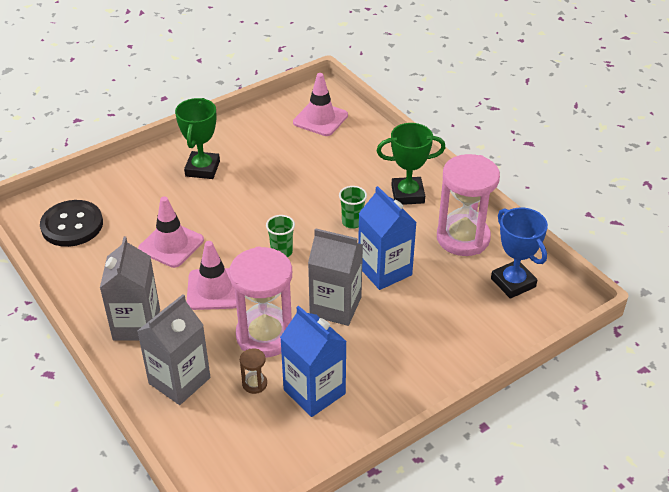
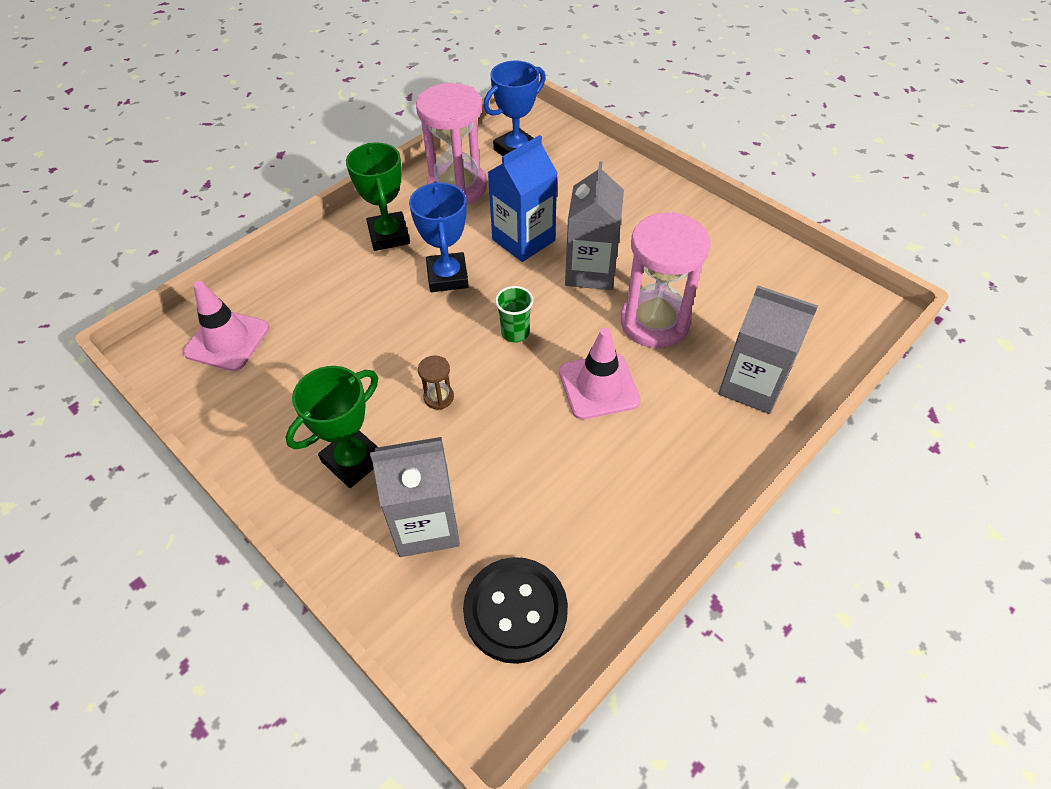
camera: 100 degrees left, 10 degrees up
(136, 324) = (686, 454): grey carton -> grey carton (426, 525)
(171, 244) = (529, 456): pink traffic cone -> none
(202, 169) = (353, 460): green trophy -> green trophy turned 45 degrees counterclockwise
(254, 384) = (725, 318): brown hourglass -> brown hourglass (438, 397)
(314, 392) = (714, 270): blue carton -> none
(352, 222) = (447, 277): green cup -> blue trophy

